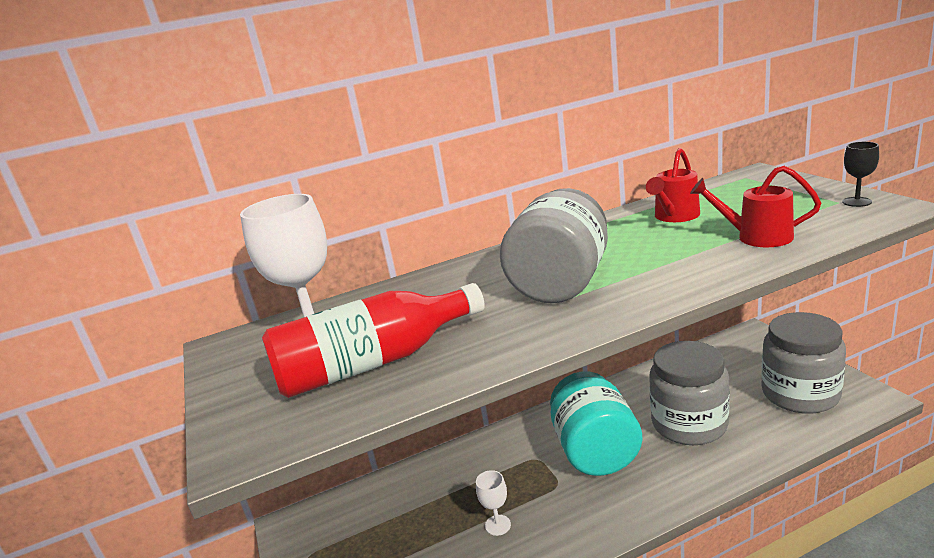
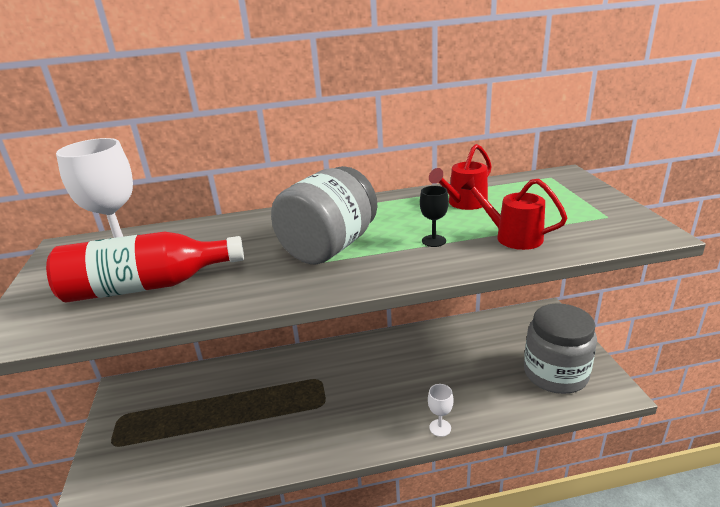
camera: 10 degrees right, 5 degrees up
(498, 525) = (263, 426): white goblet -> white goblet (440, 428)
(595, 451) = (366, 384): turquoise jar -> none
(689, 424) = (450, 378): grey jar -> none
(857, 202) = (623, 220): black goblet -> black goblet (434, 241)

